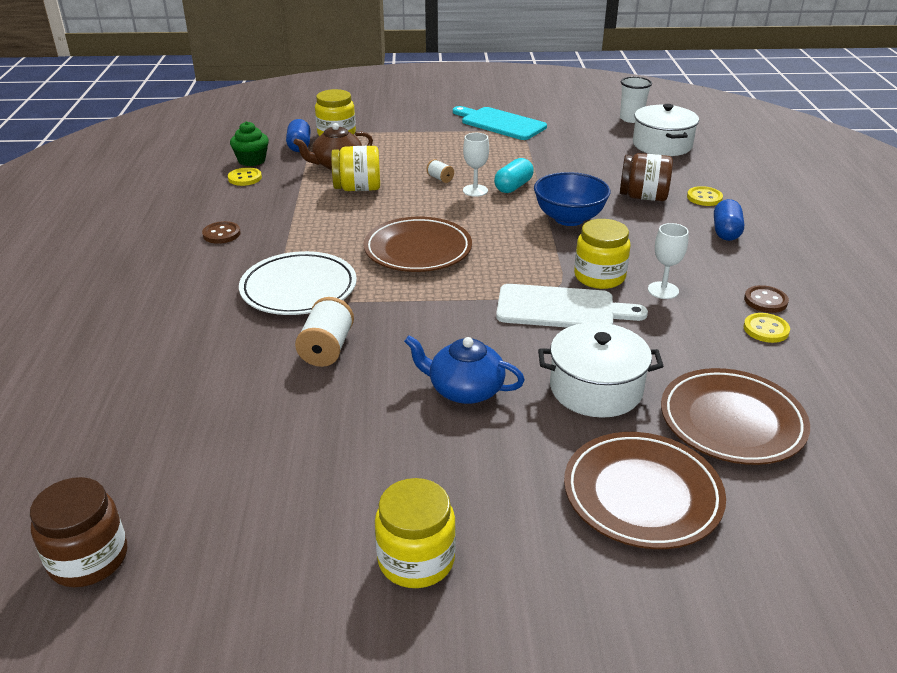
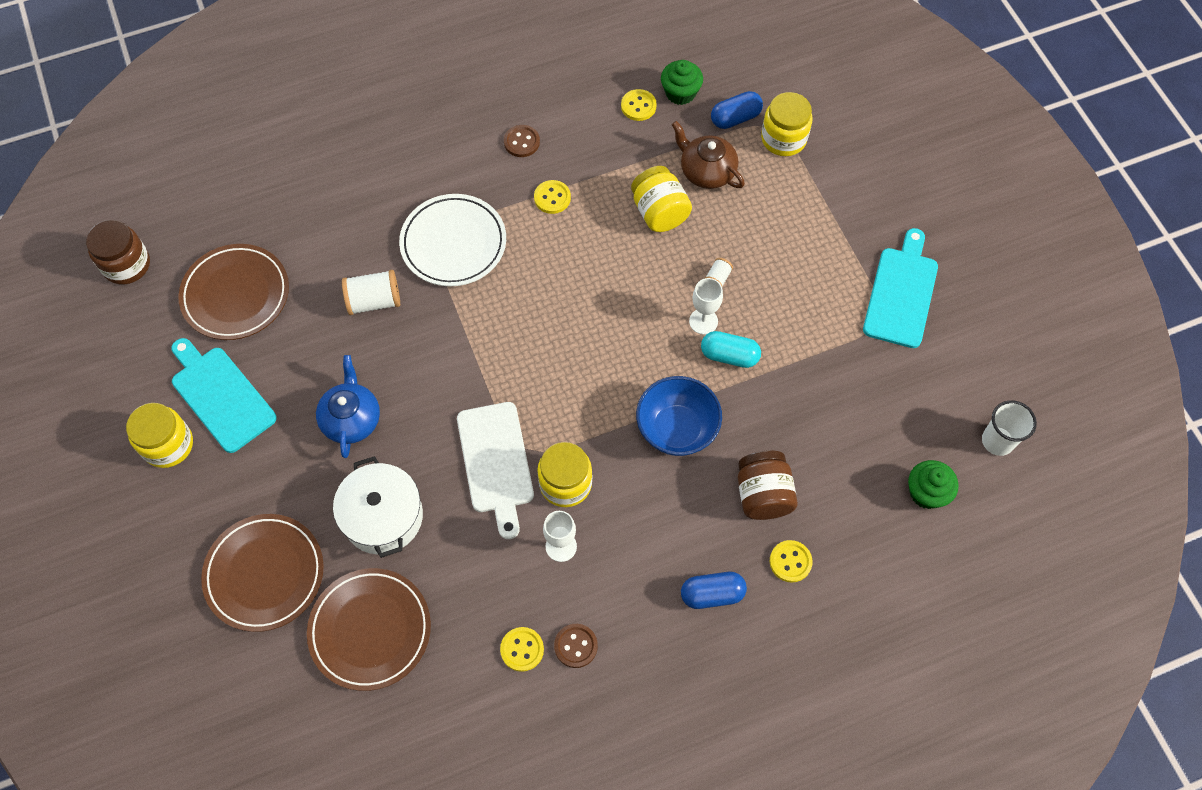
camera: 70 degrees right, 30 degrees up
(297, 230) = (552, 198): none -> yellow button
(371, 492) = (221, 396): none -> turquoise cutting board
(418, 250) = (556, 311): brown plate -> brown plate (236, 295)
(662, 145) = (926, 492): white pot -> green cupcake

